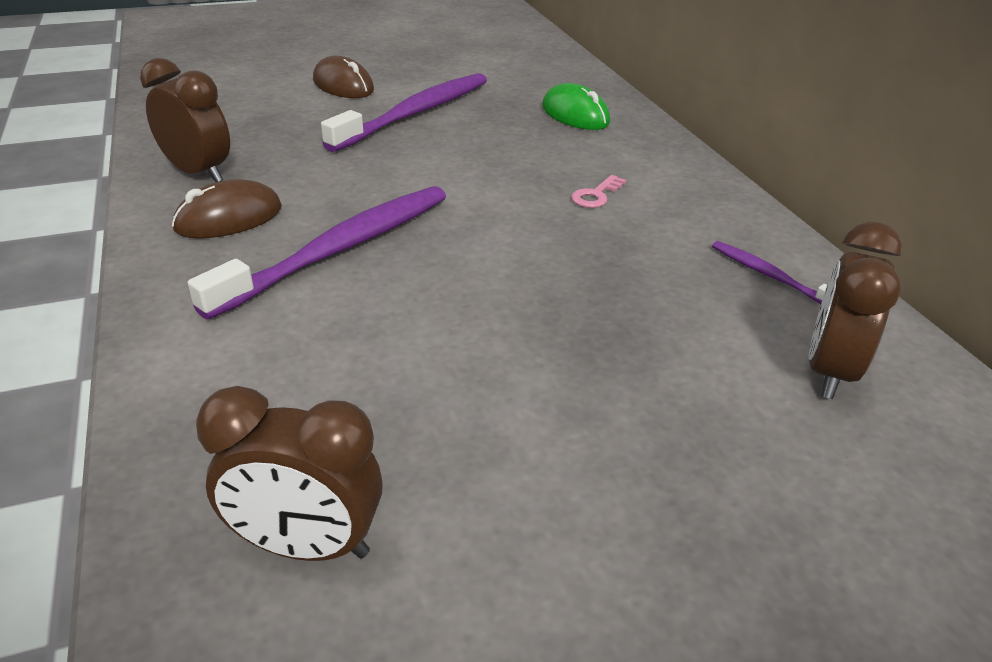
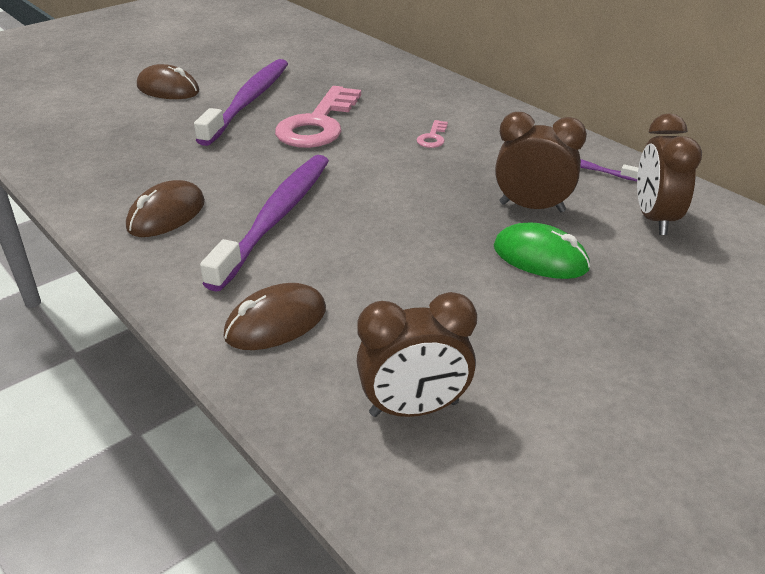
camera: 20 degrees left, 0 degrees up
(198, 173) = (107, 186): brown clock -> brown clock (532, 207)
(237, 376) = (276, 323): none -> brown mouse
(471, 153) = (318, 124): none -> pink key
(575, 115) = (374, 79): green mouse -> green mouse (540, 258)

